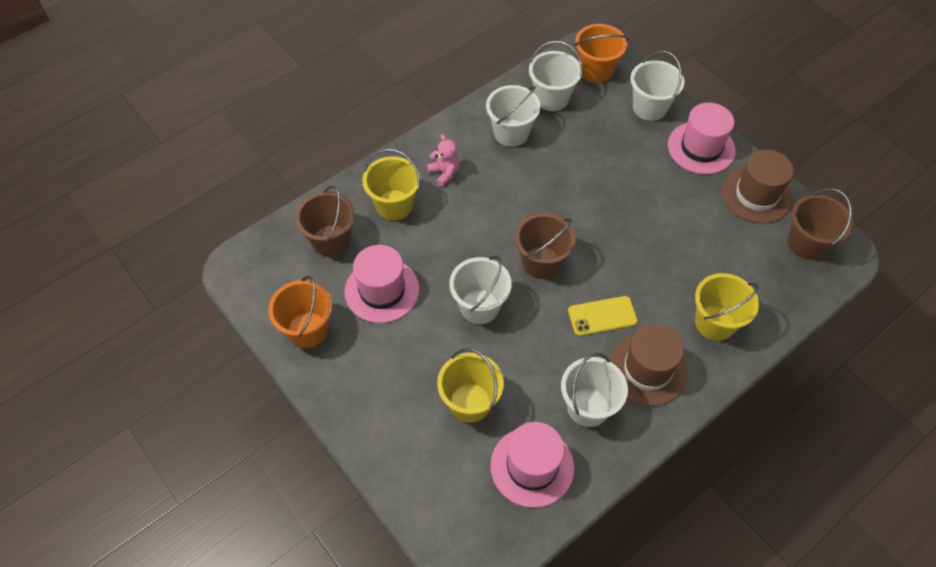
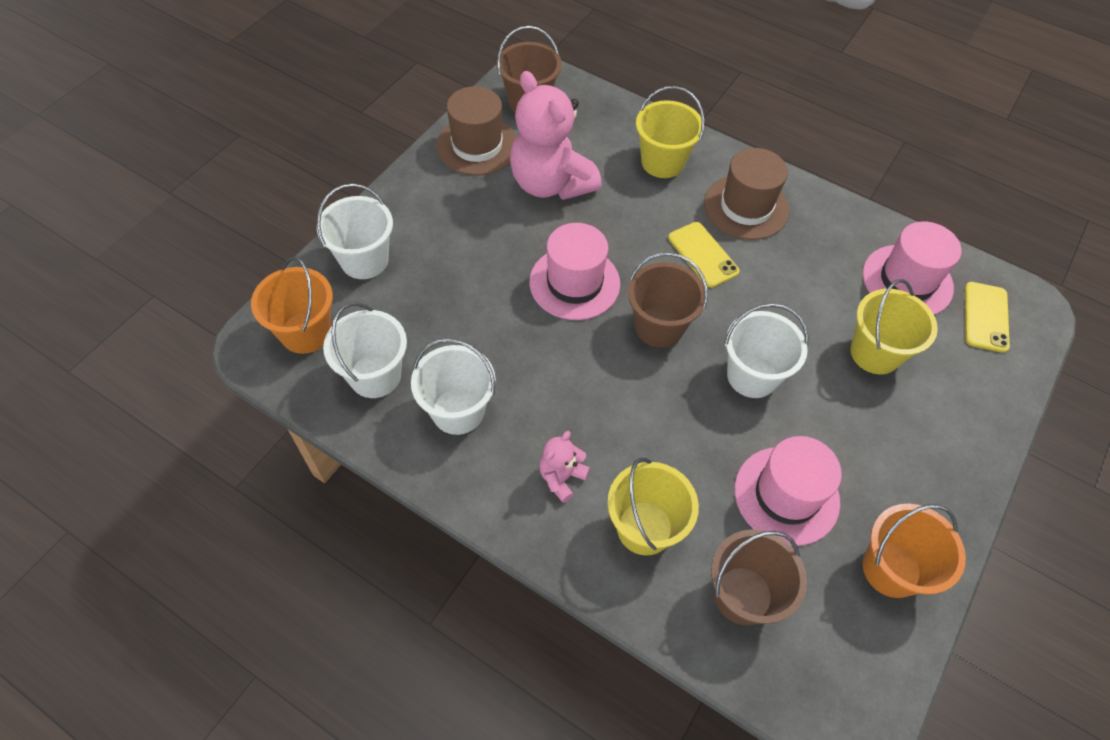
camera: 110 degrees left, 0 degrees up
(475, 514) = (986, 317): none -> yellow phone
(588, 407) = (816, 248): white bucket -> none
(701, 148) = (420, 200): pink hat -> pink hat (574, 283)
(704, 233) = (551, 183): none -> pink teddy bear

